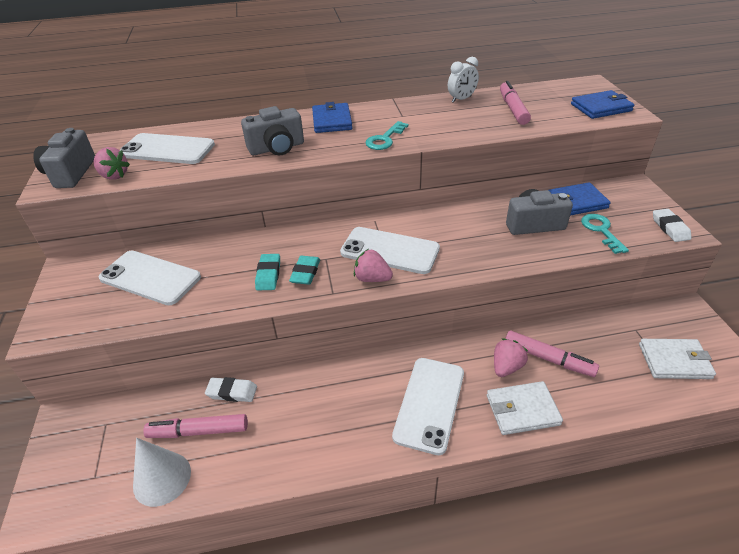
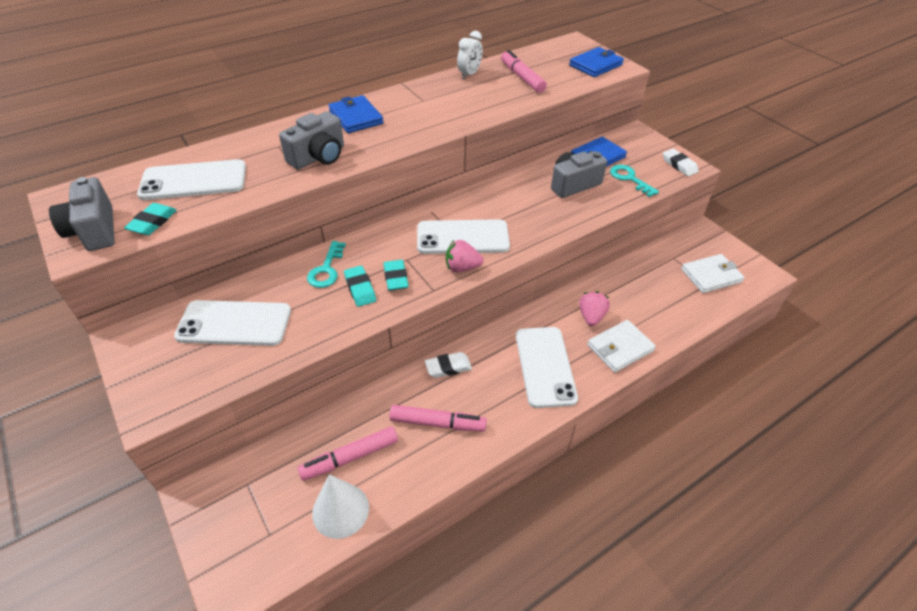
camera: 25 degrees left, 5 degrees up
(114, 176) = (152, 222): pink strawberry -> turquoise eraser
(232, 392) = (361, 412): white eraser -> white eraser (448, 367)
(385, 139) = (423, 128): turquoise key -> turquoise key (326, 269)
(548, 359) = (620, 300): pink marker -> pink marker (437, 423)

